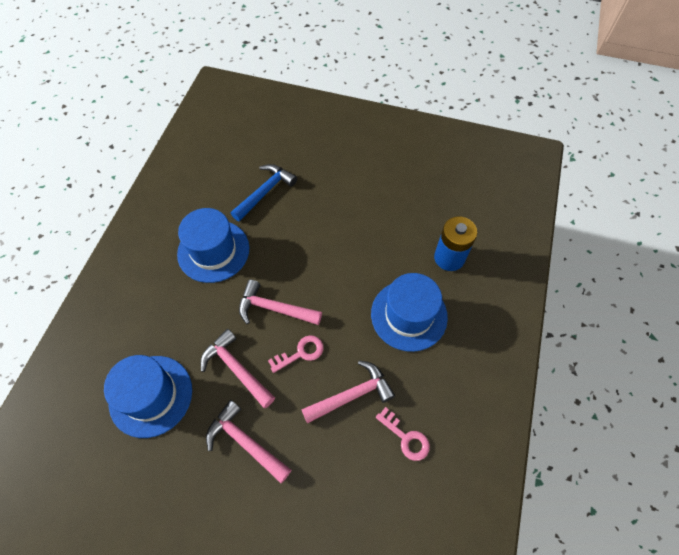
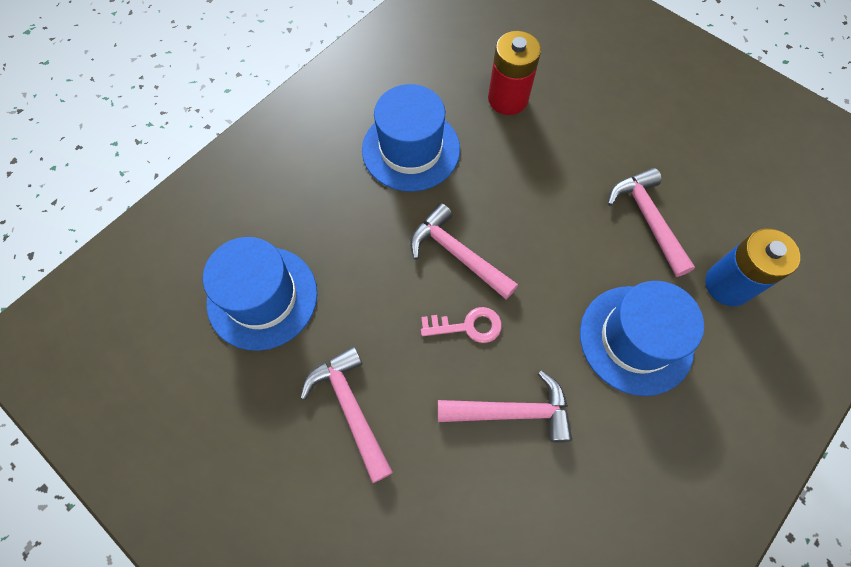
camera: 25 degrees right, 5 degrees up
(236, 368) = (378, 310): pink hammer -> pink hammer (647, 219)
(265, 192) = (508, 99): blue hammer -> red battery
(406, 437) = (563, 503): pink key -> none

